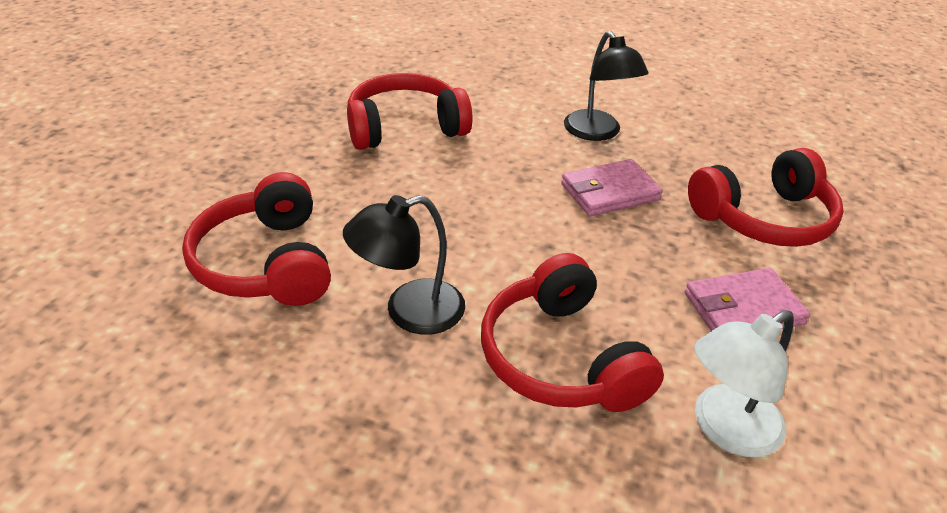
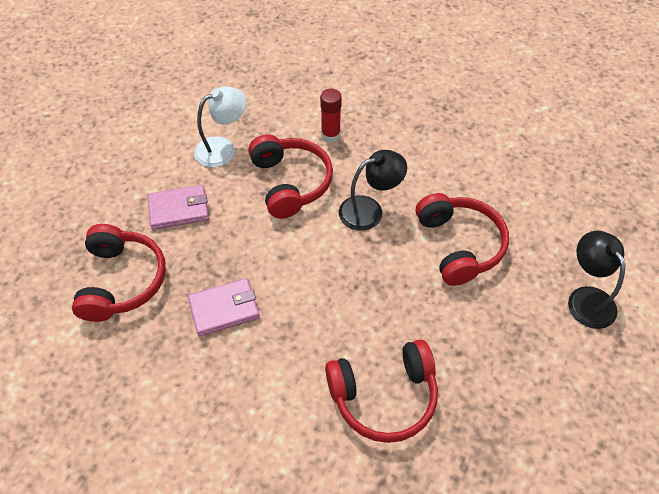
camera: 175 degrees left, 15 degrees up
(492, 471) = (330, 135): none -> red glue stick
(597, 133) = (209, 389): black lamp -> black lamp (586, 298)
(763, 218) = (122, 281): red headphones -> red headphones turned 105 degrees clockwise

